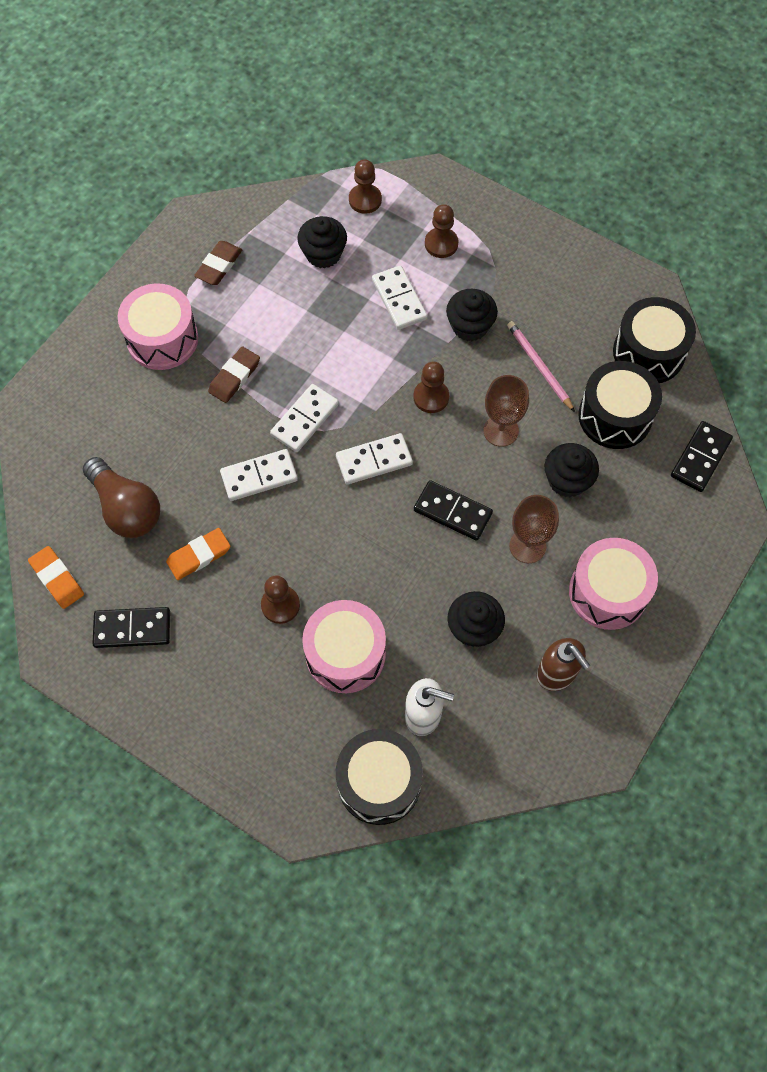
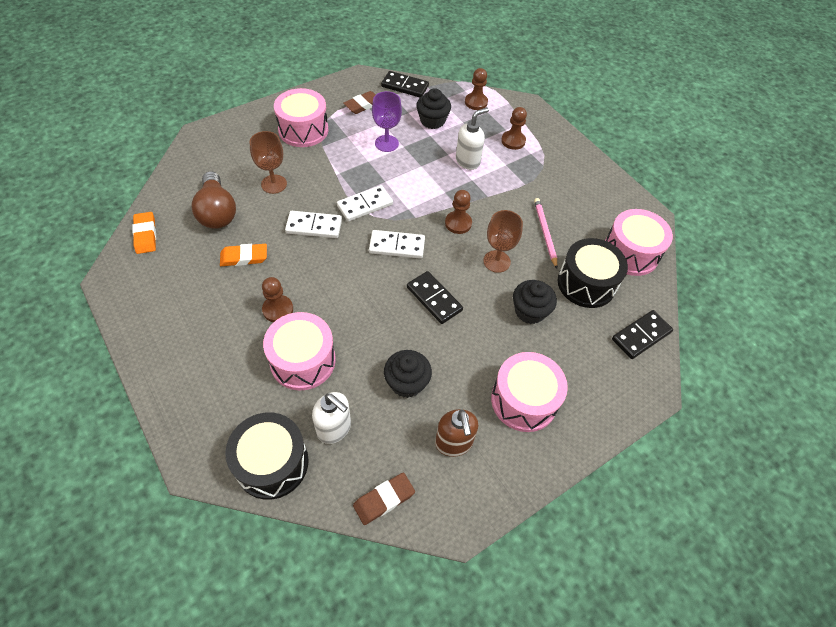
camera: 20 degrees right, 10 degrees down
(132, 628) = (171, 283): black domino -> black domino (405, 86)
(234, 377) = (334, 165): brown eraser -> brown eraser (384, 499)
(282, 315) = (386, 143): none -> purple goblet
(399, 299) = (468, 161): white domino -> white soap dispenser
(470, 326) = (508, 192): black cupcake -> none
(527, 546) = (477, 343): brown goblet -> brown goblet (274, 184)
(648, 352) = (630, 253): black drum -> pink drum

